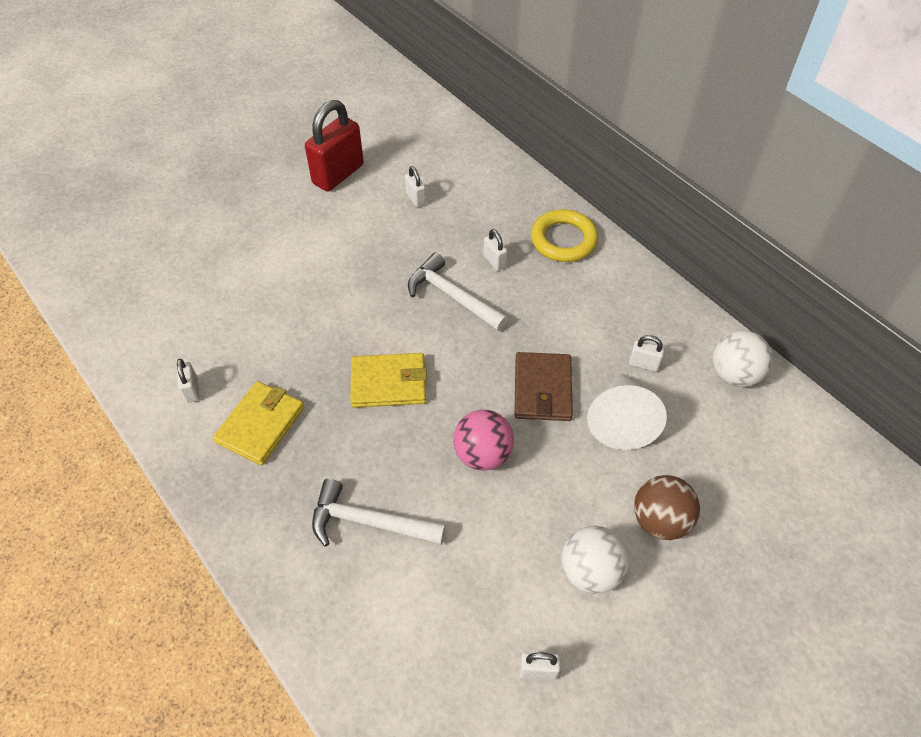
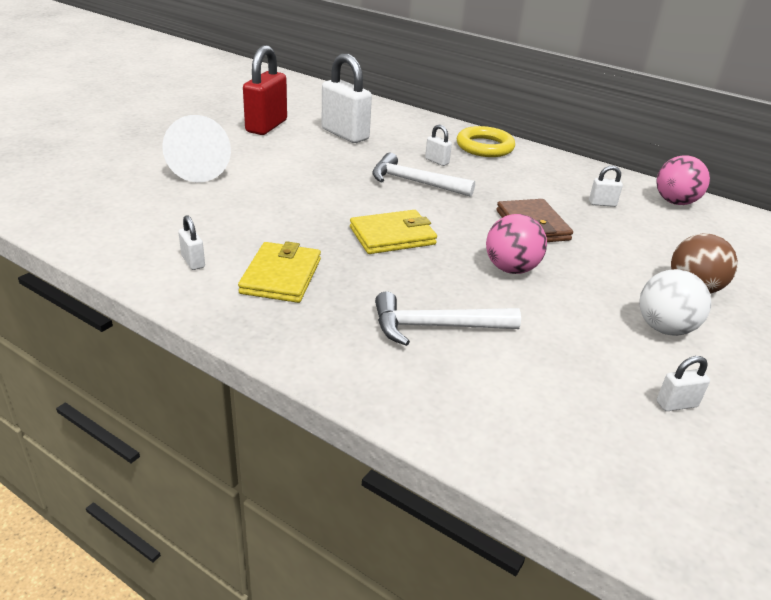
camera: 20 degrees left, 20 degrees down
(415, 198) = (345, 134): white padlock -> white padlock, size x2.20
(621, 420) = (611, 235): white cone -> white cone (200, 169)
(734, 374) = (675, 202): white ball -> pink ball

